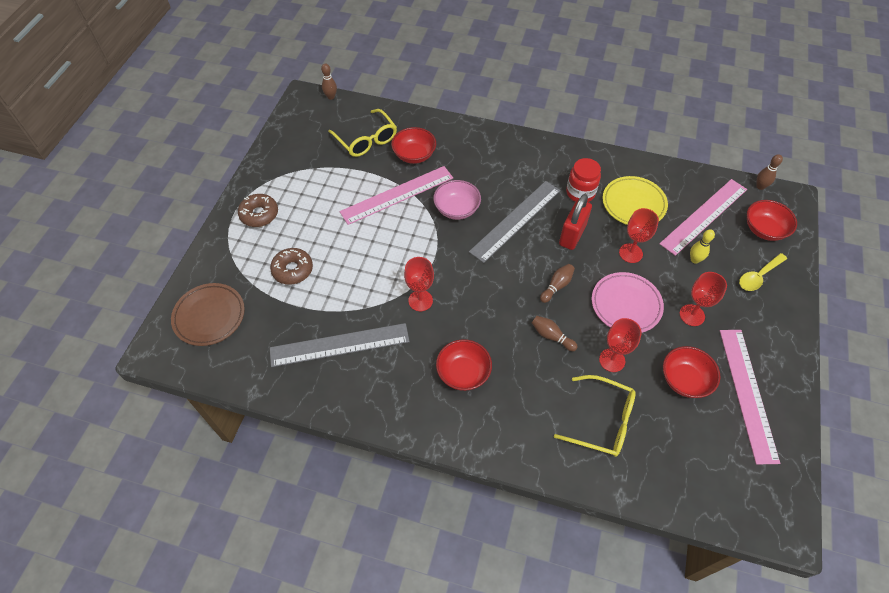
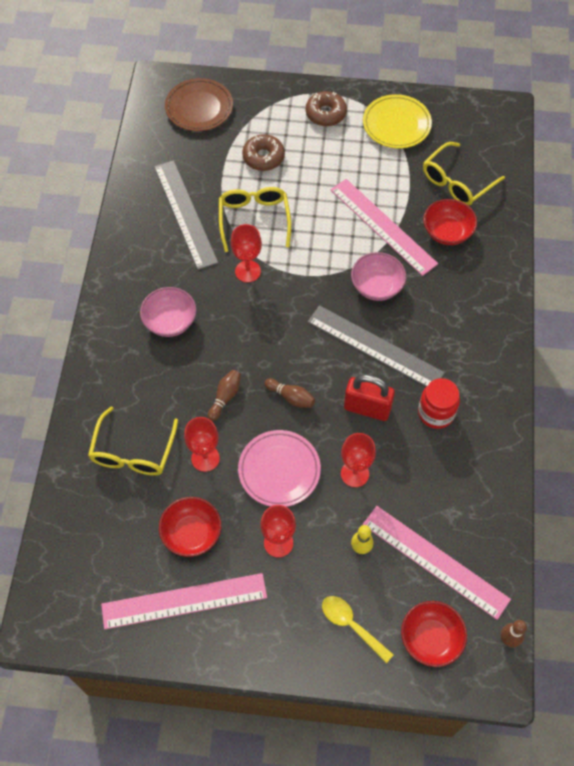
camera: 80 degrees right, 5 degrees up
(331, 97) = (514, 134): brown bowling pin -> none
(363, 287) = (254, 219): none -> yellow glasses
(463, 373) = (170, 321): red bowl -> pink bowl
(633, 204) = (433, 475): yellow plate -> yellow plate (396, 124)

